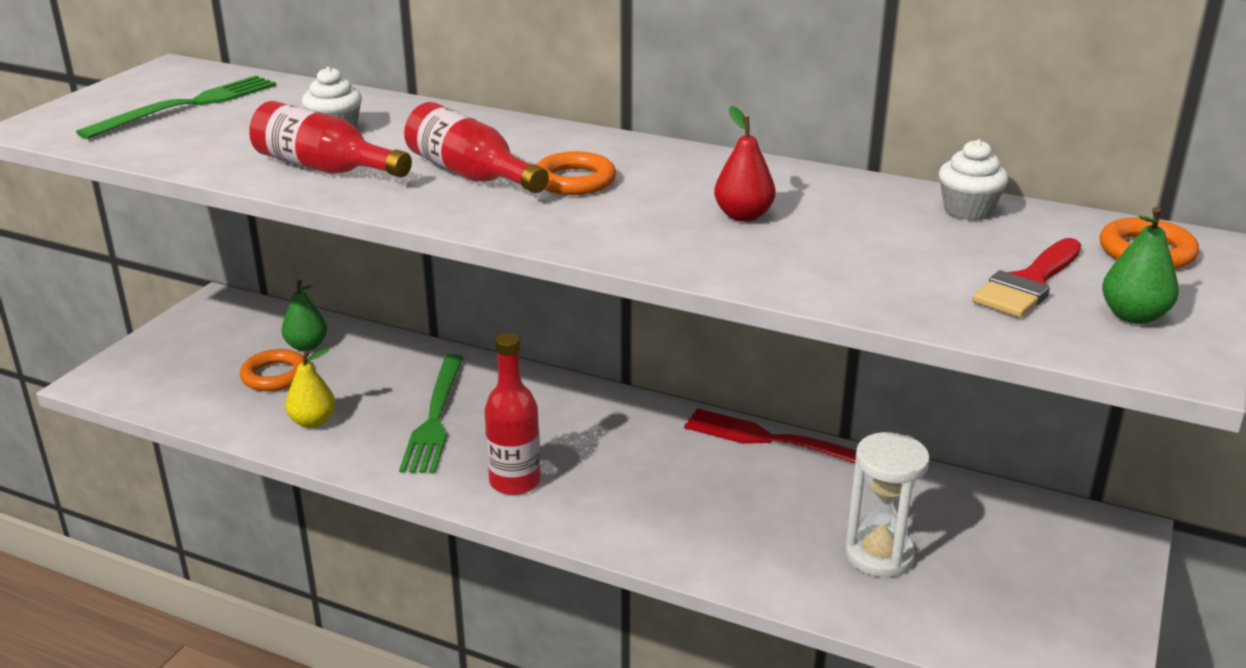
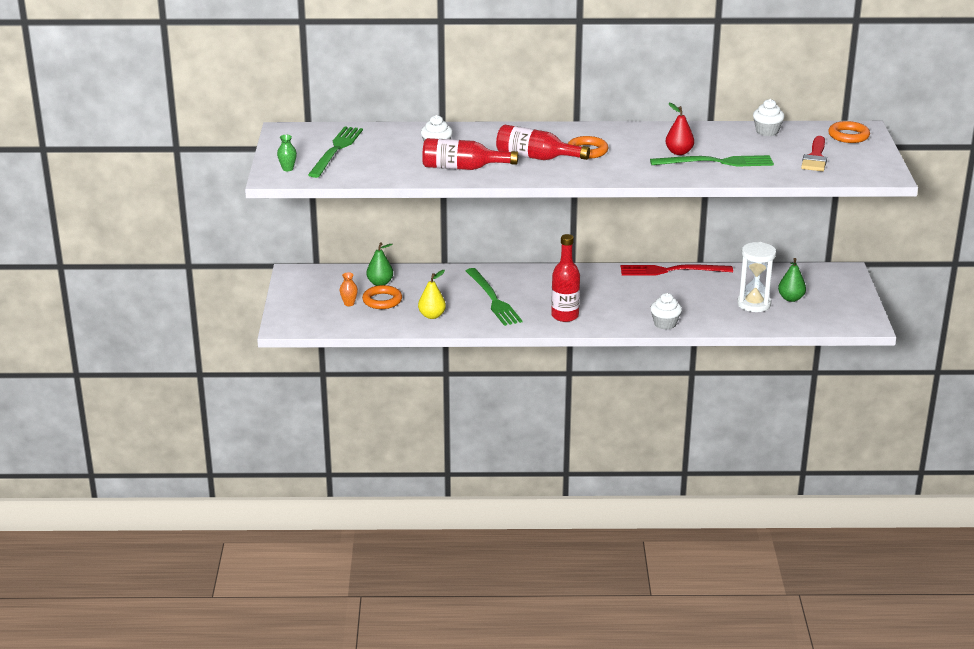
camera: 25 degrees left, 0 degrees up
(73, 119) = (287, 169): none -> green vase
(225, 368) = (349, 303): none -> orange vase
(673, 550) = (665, 324): none -> white cupcake
(798, 250) = (716, 162): none -> green fork
(1133, 316) = (861, 162): green pear -> green pear (791, 298)

